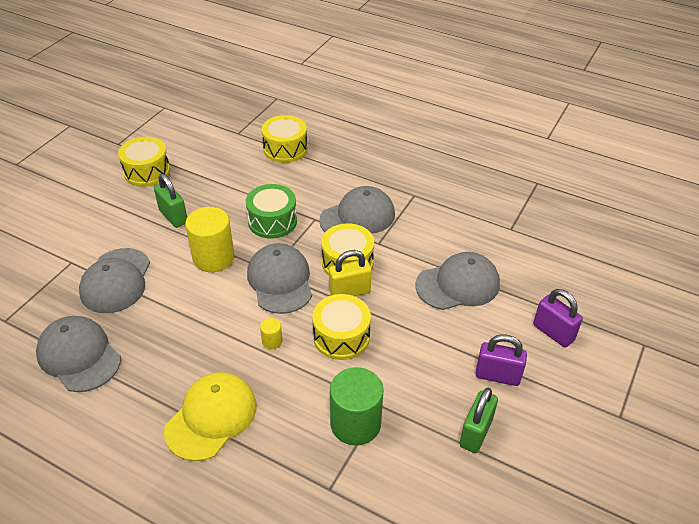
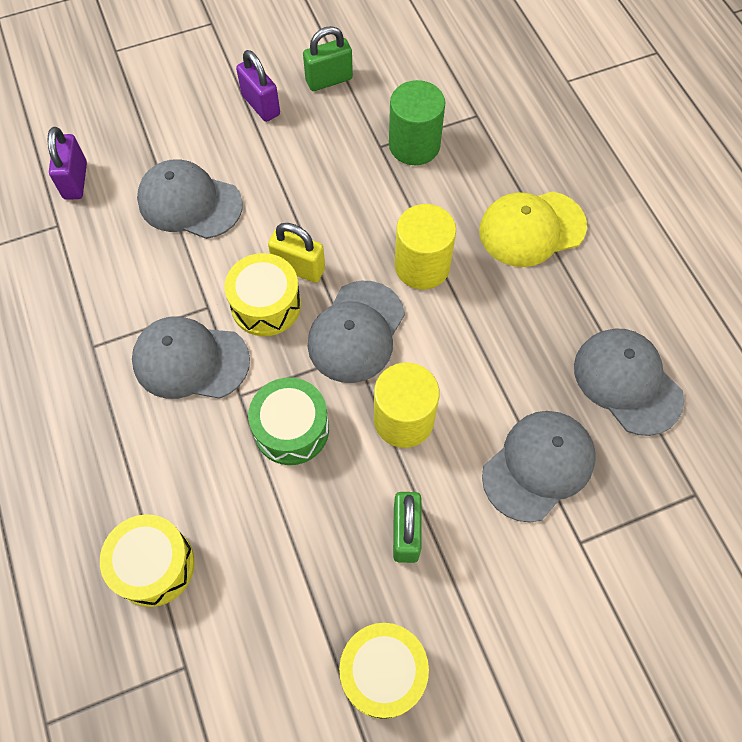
camera: 140 degrees left, 20 degrees up
(79, 356) = (627, 382): grey cap -> grey cap turned 150 degrees clockwise
(272, 341) = (422, 266): yellow cylinder -> yellow cylinder, size x2.26
(341, 337) = (353, 226): yellow drum -> none
(553, 332) = (170, 105): purple padlock -> purple padlock (75, 181)

